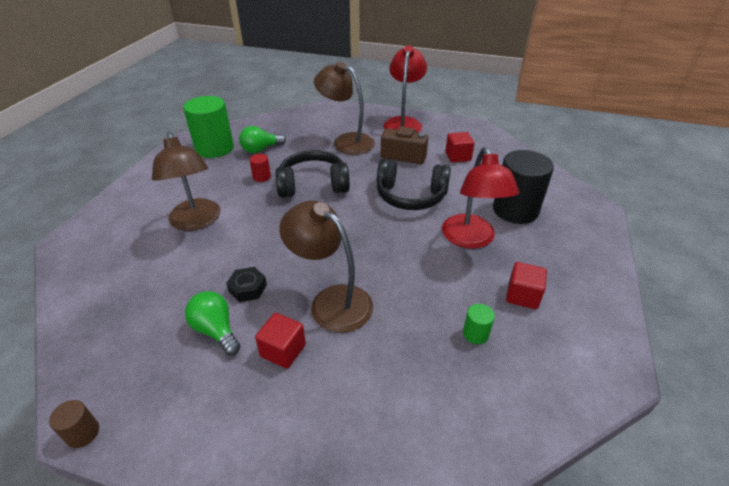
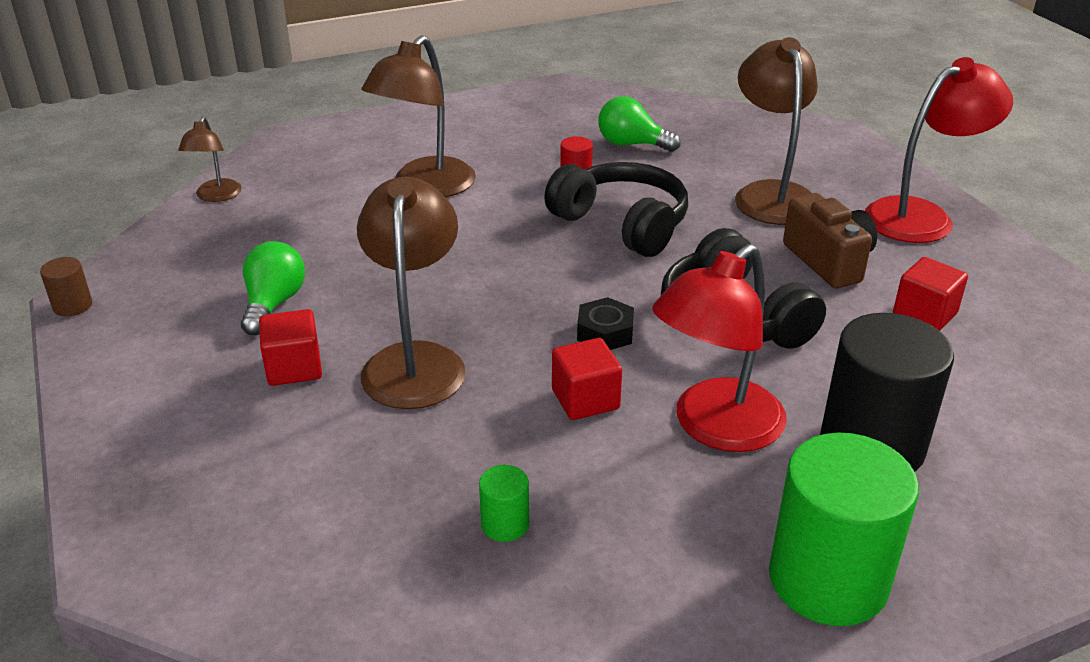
camera: 50 degrees right, 5 degrees down
(73, 302) = (216, 196): none -> brown lamp
(214, 148) = (578, 114): green cylinder -> green cylinder (828, 580)
(248, 288) = (362, 287): black nut -> black nut (605, 332)
(522, 295) = (651, 543): red cube -> red cube (585, 399)

